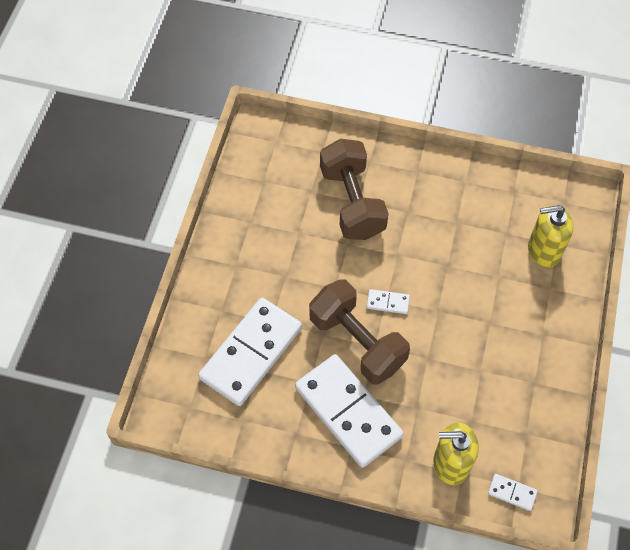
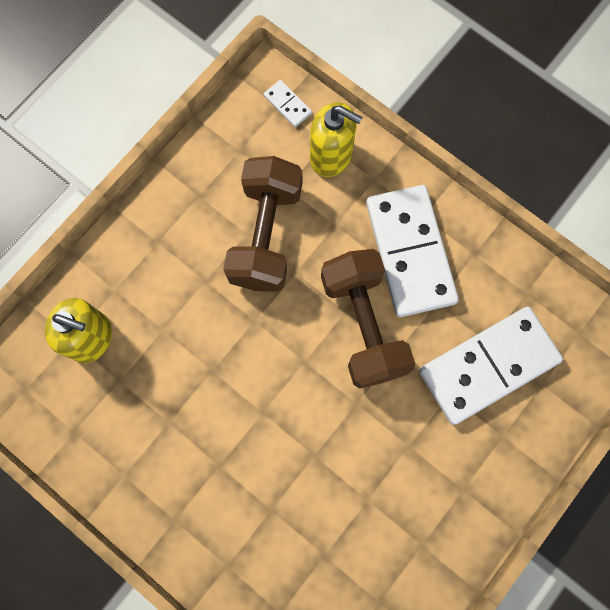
camera: 155 degrees left, 15 degrees up
(352, 202) = (280, 513): brown dumbbell -> brown dumbbell (266, 235)
(388, 302) = (305, 356): white domino -> none

